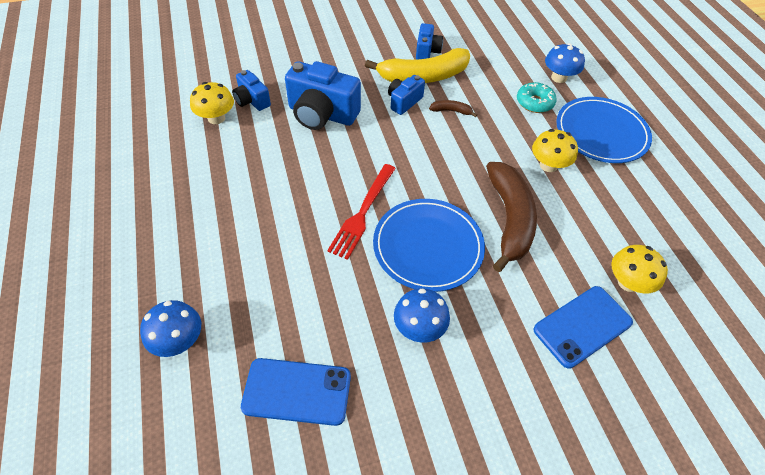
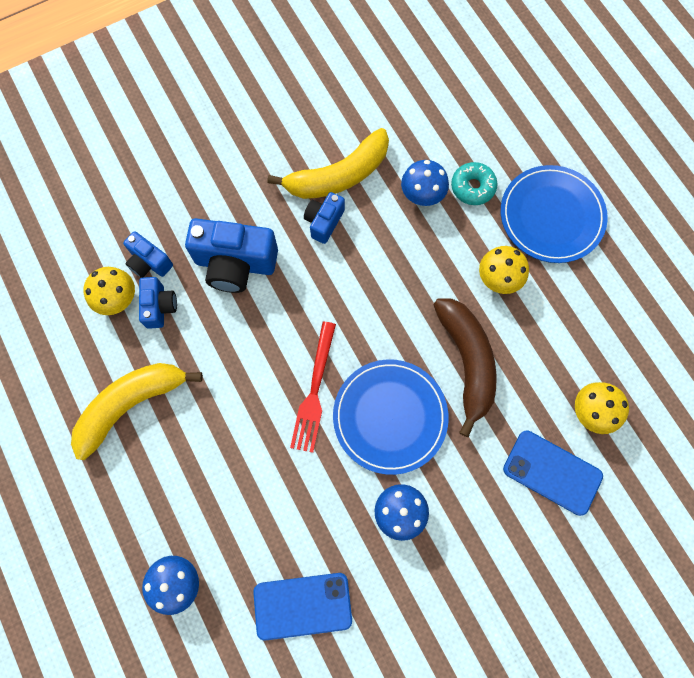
camera: 10 degrees left, 20 degrees up
(196, 190) = (131, 405): none -> yellow banana
(427, 51) = (334, 132): blue camera -> blue camera (159, 307)
(451, 111) = (380, 223): brown banana -> none
(559, 78) = (496, 139): blue mushroom -> blue mushroom (422, 194)
(582, 326) = (552, 472): blue phone -> blue phone turned 75 degrees clockwise

